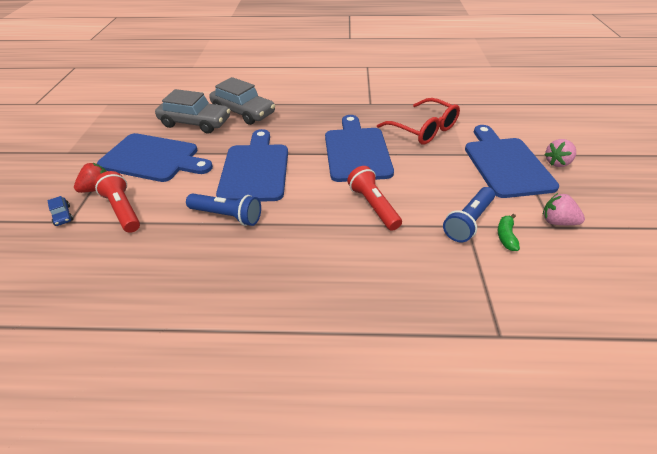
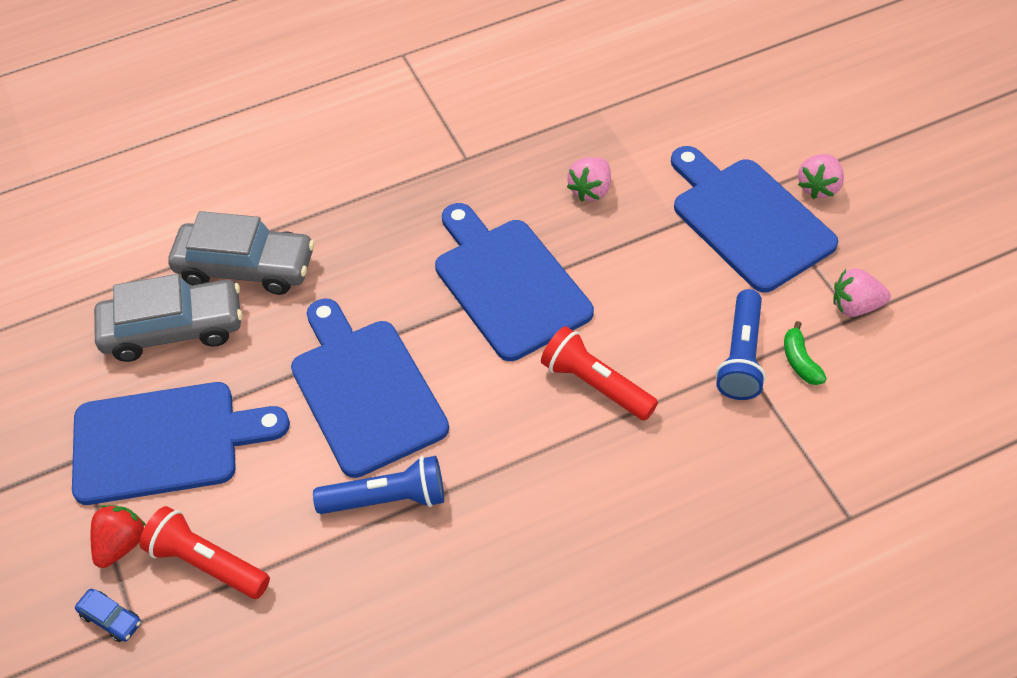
camera: 25 degrees left, 10 degrees up
(424, 130) = (591, 190): red glasses -> pink strawberry

